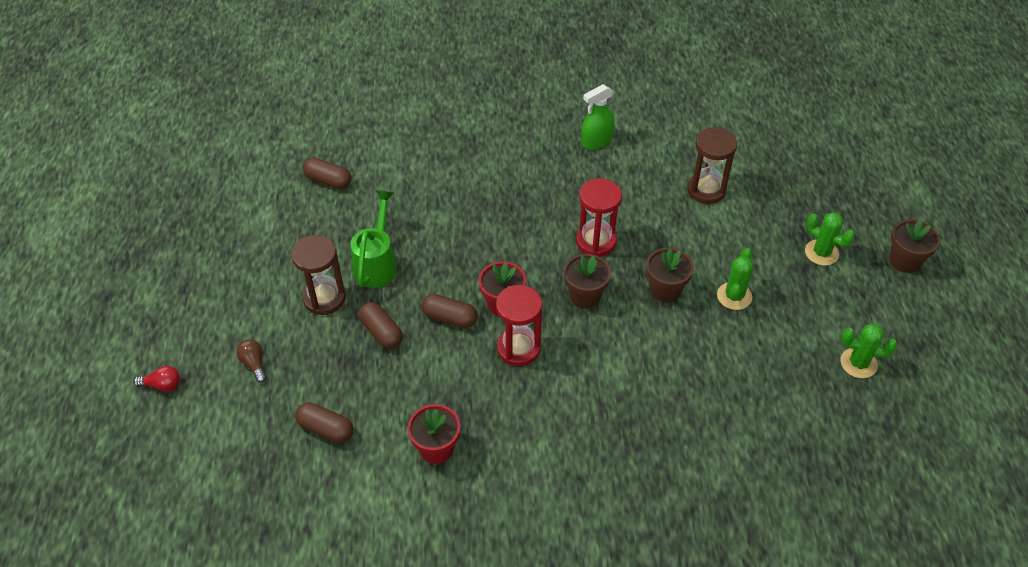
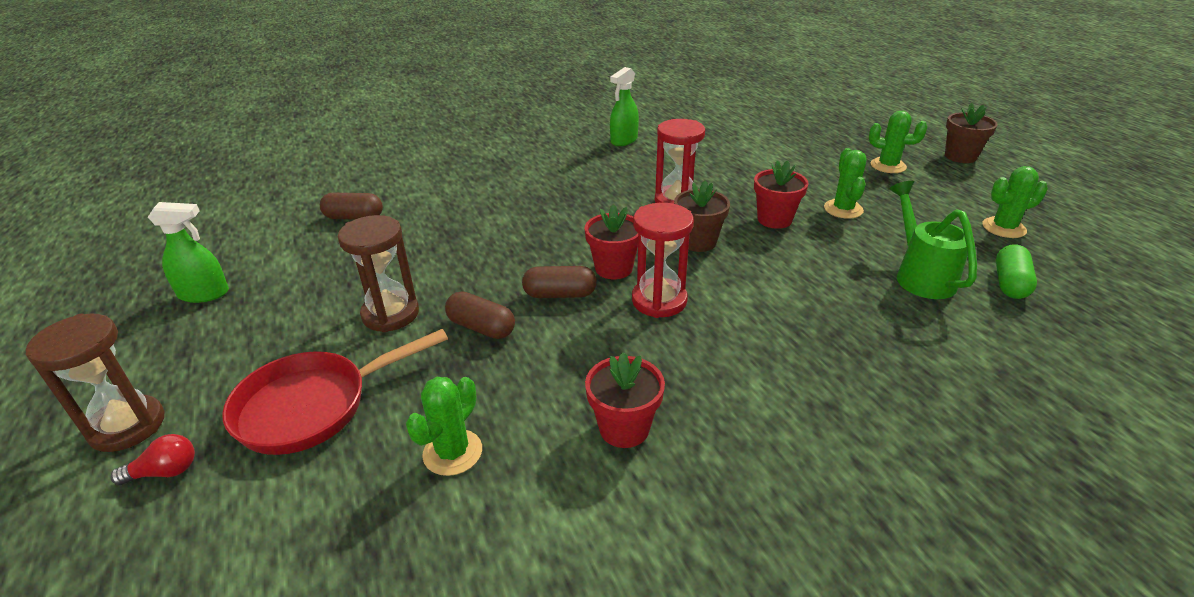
camera: 20 degrees left, 15 degrees down
(205, 236) = (204, 294): none -> green spray bottle
(254, 364) = (313, 406): brown light bulb -> red pan
(326, 429) = (452, 452): brown capsule -> green cactus
(377, 263) = (444, 268): green watering can -> green watering can (920, 275)
(665, 290) = (774, 219): brown flower pot -> red flower pot
(706, 190) = (749, 149): brown hourglass -> brown hourglass (127, 426)
(805, 422) = (1009, 283): none -> green capsule

